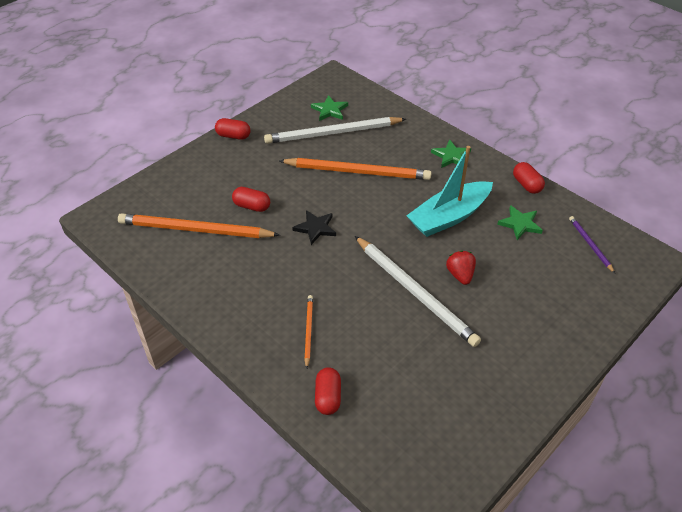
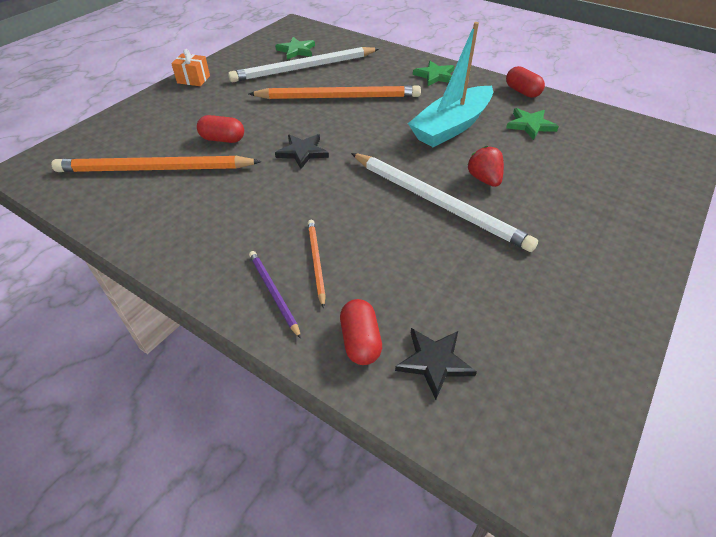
camera: 10 degrees left, 0 degrees up
(233, 136) = (193, 79): red capsule -> orange gift
(376, 420) = (434, 362): none -> black star
(590, 244) = (612, 136): purple pencil -> purple pencil (273, 293)

